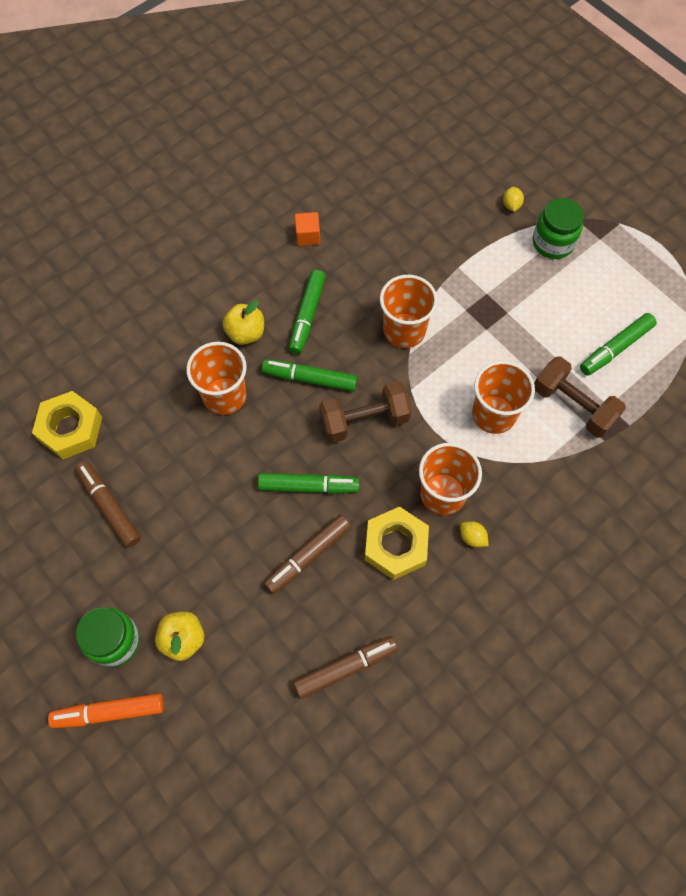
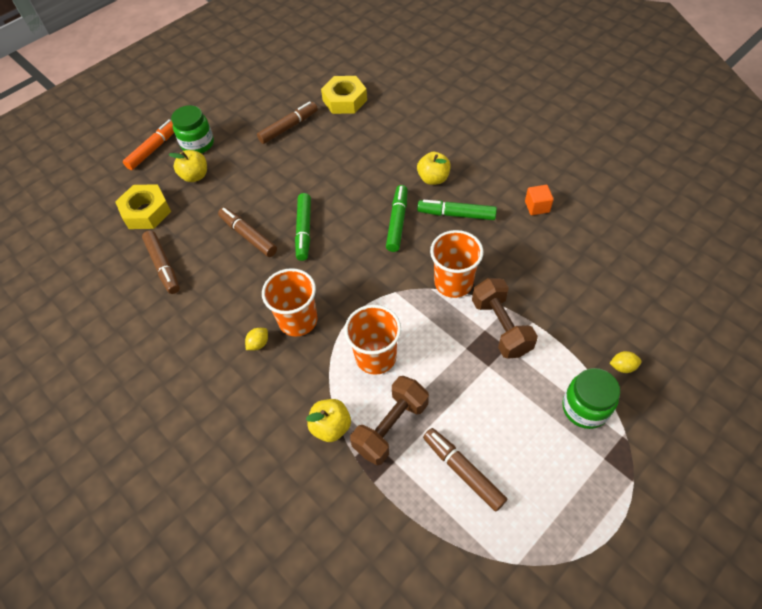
camera: 90 degrees right, 10 degrees down
(109, 712) = (154, 149): orange marker -> orange marker turned 45 degrees clockwise
(224, 396) = (377, 173): orange cup -> none
(364, 420) = (362, 261): brown dumbbell -> brown dumbbell (501, 327)
(395, 546) = (254, 290): yellow nut -> yellow nut (146, 211)
(573, 461) = (331, 426): none -> yellow apple
(615, 348) = (463, 471): green marker -> brown marker

